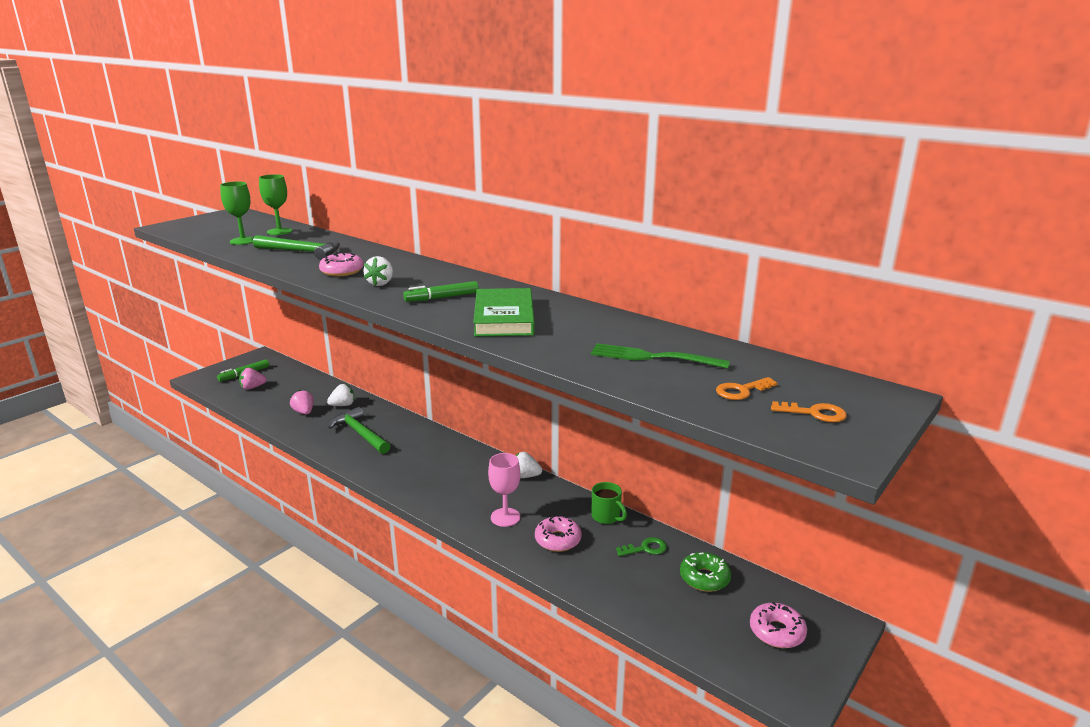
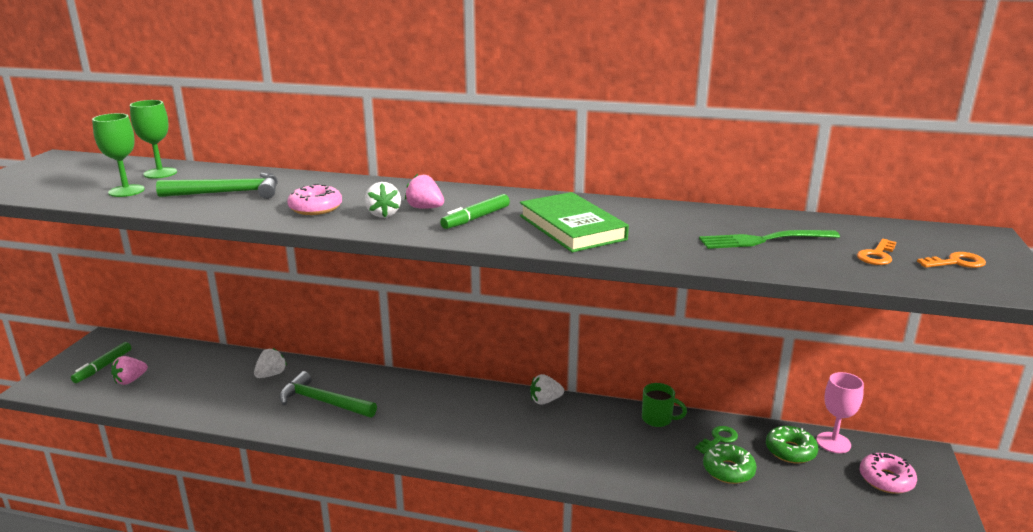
camera: 25 degrees left, 0 degrees up
(304, 412) = (229, 394): pink strawberry -> pink strawberry (425, 208)
(505, 517) = (564, 448): pink goblet -> pink goblet (833, 442)
(558, 540) = (634, 455): pink donut -> none
(629, 576) = (728, 470): none -> green donut

